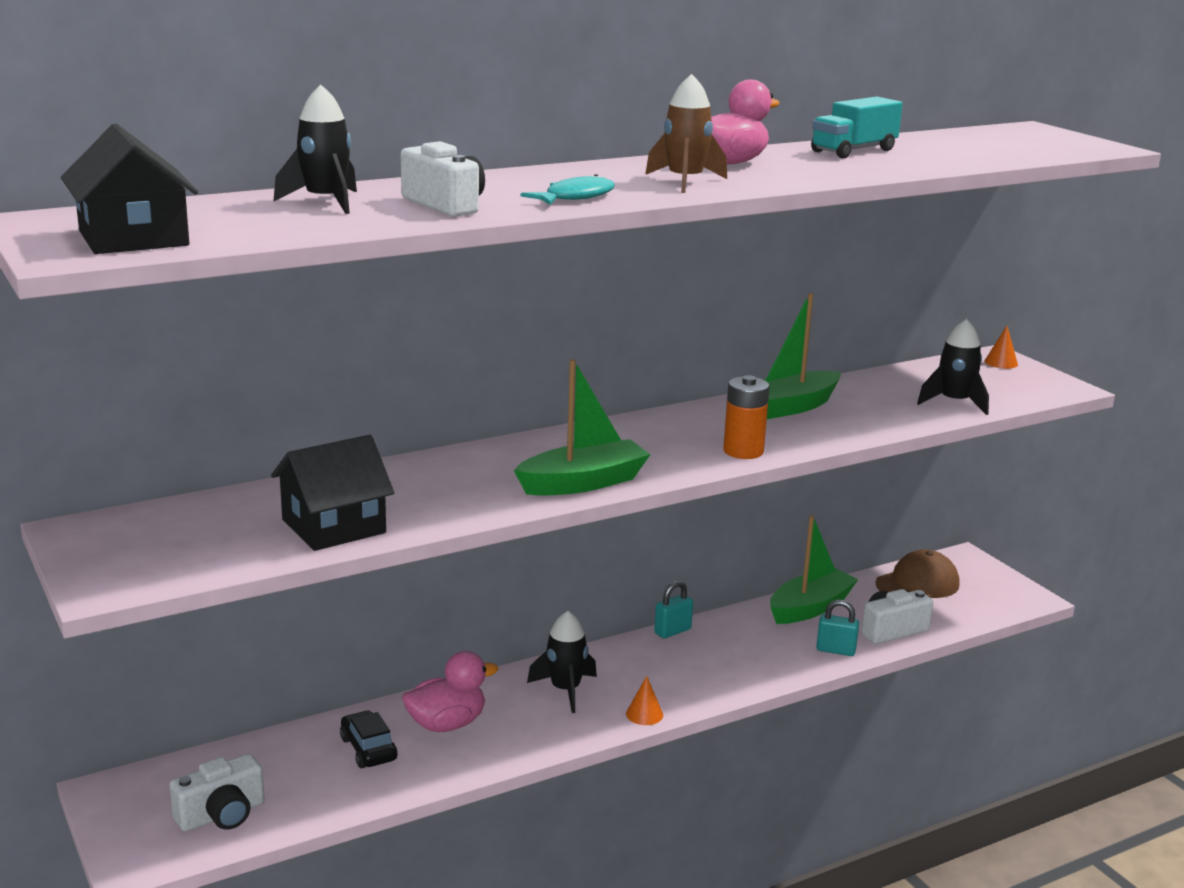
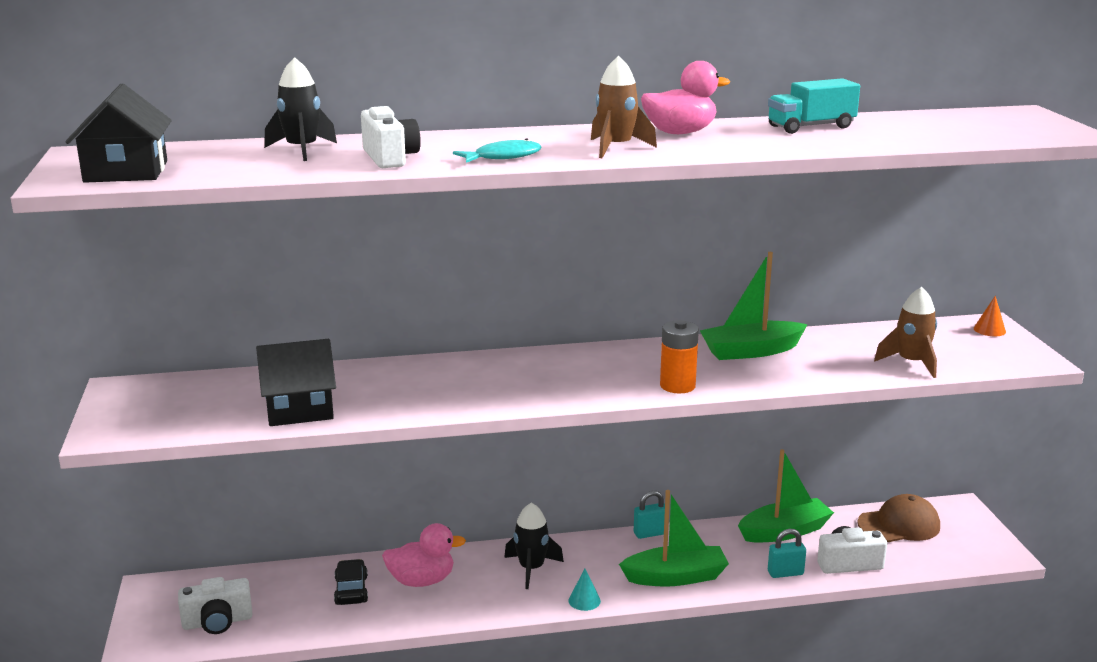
camera: 20 degrees right, 0 degrees up
(583, 483) = (519, 397): green boat -> green boat (675, 577)
(644, 714) = (584, 600): orange cone -> turquoise cone
(835, 650) = (785, 573): turquoise padlock -> turquoise padlock turned 45 degrees counterclockwise
(954, 402) = (911, 363): black rocket -> brown rocket

